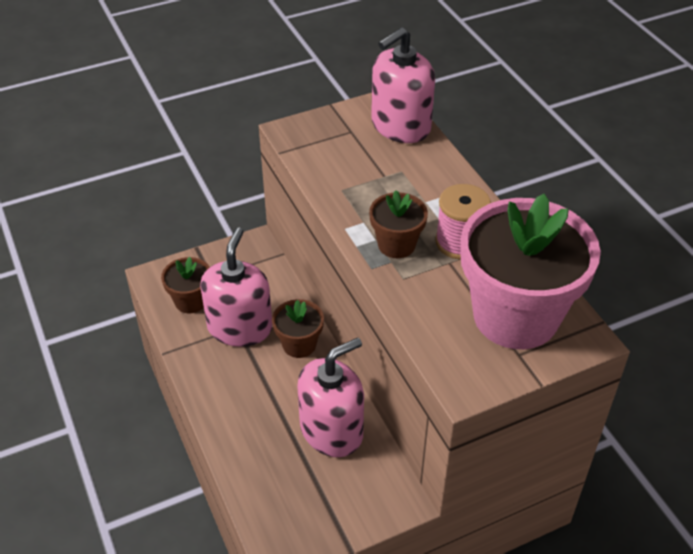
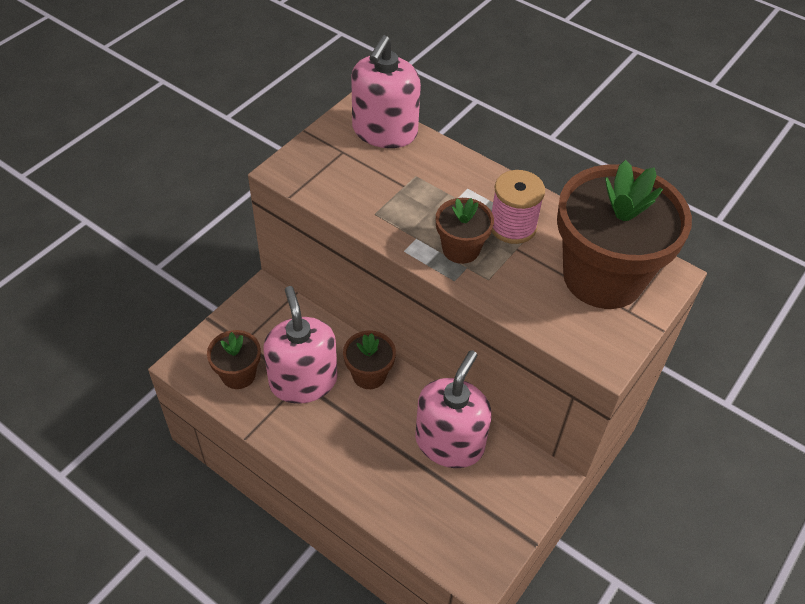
camera: 30 degrees left, 5 degrees up
(515, 316) = (603, 277): pink flower pot -> brown flower pot

